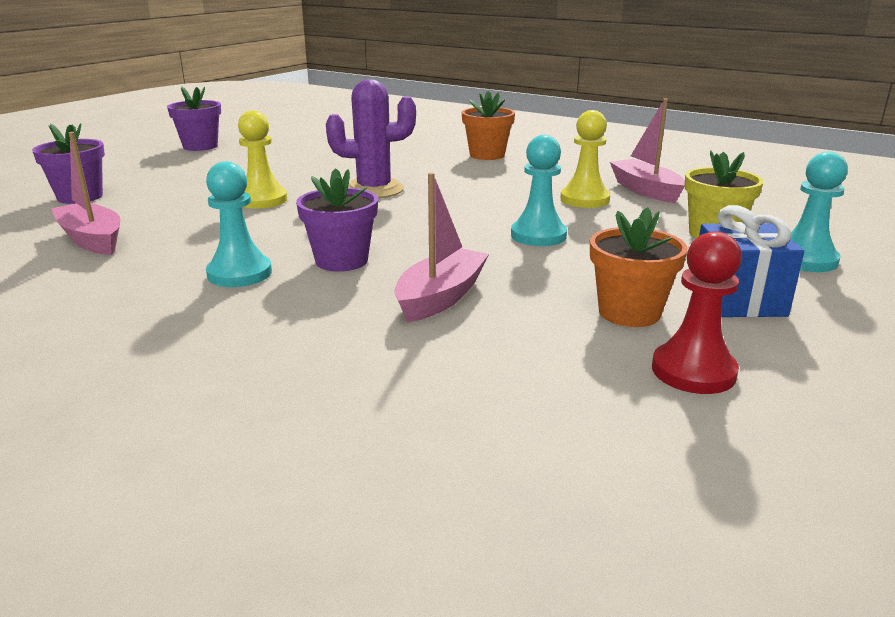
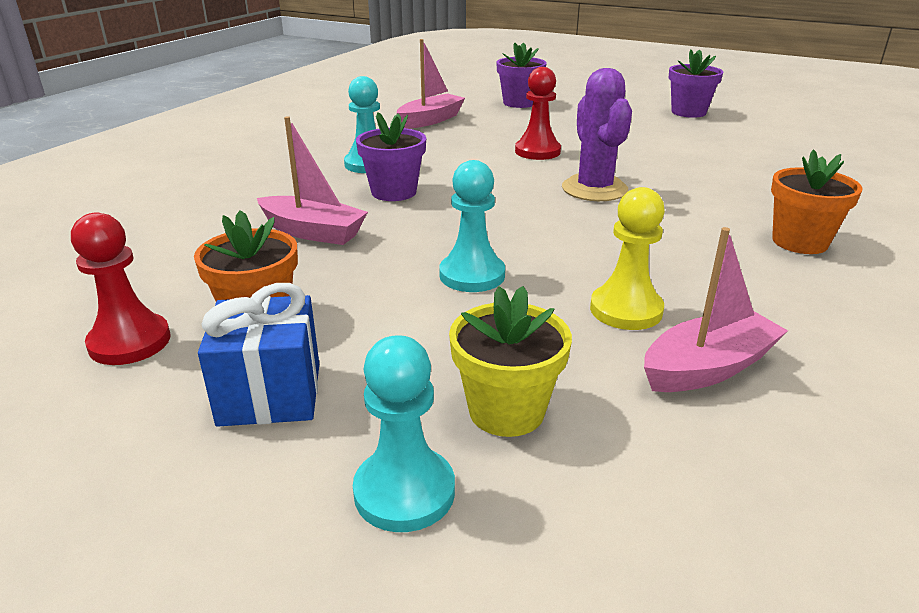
camera: 85 degrees right, 5 degrees up
(262, 200) = (537, 151): yellow pawn -> red pawn

